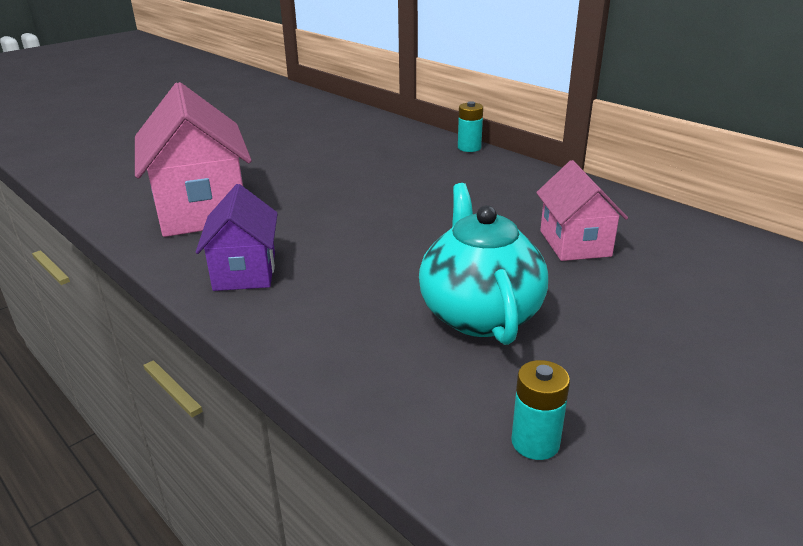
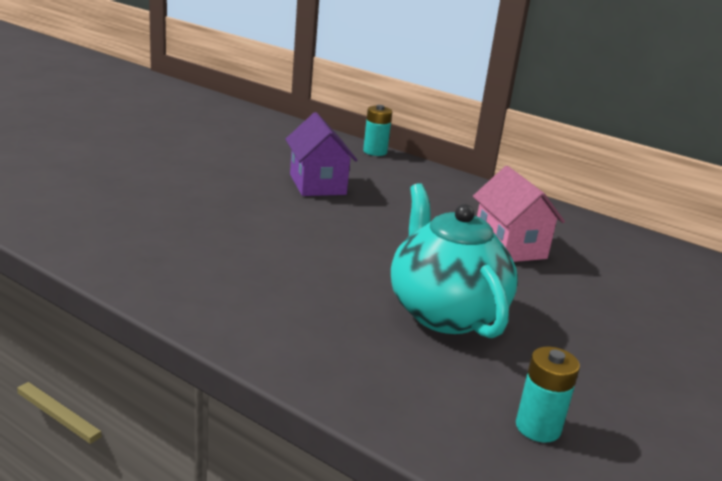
camera: 15 degrees left, 5 degrees down
(202, 209) = (110, 207): pink house -> none
(245, 271) = (187, 272): purple house -> purple house (317, 184)

